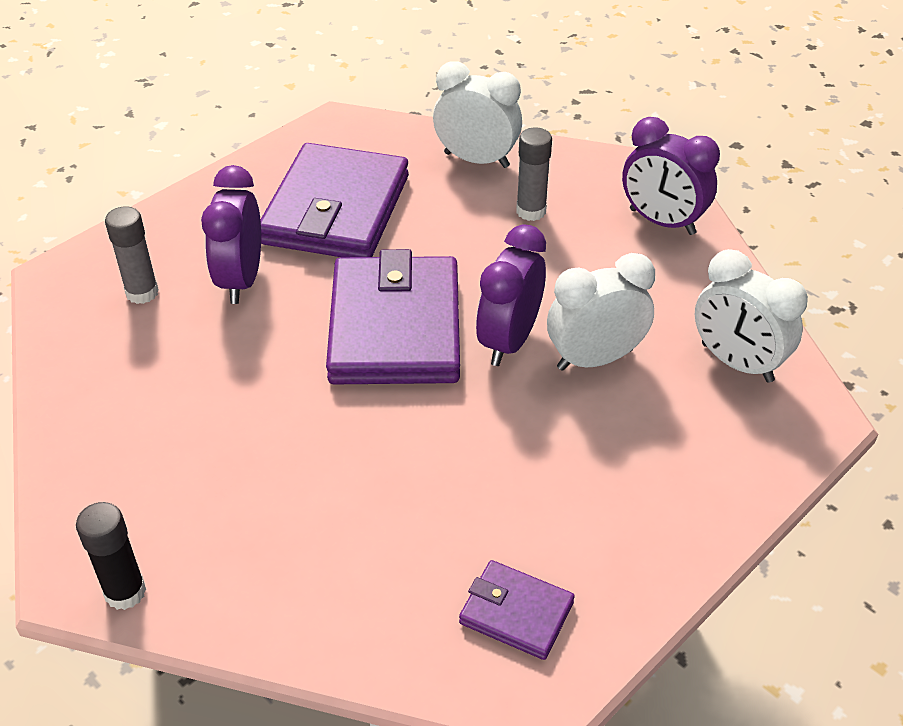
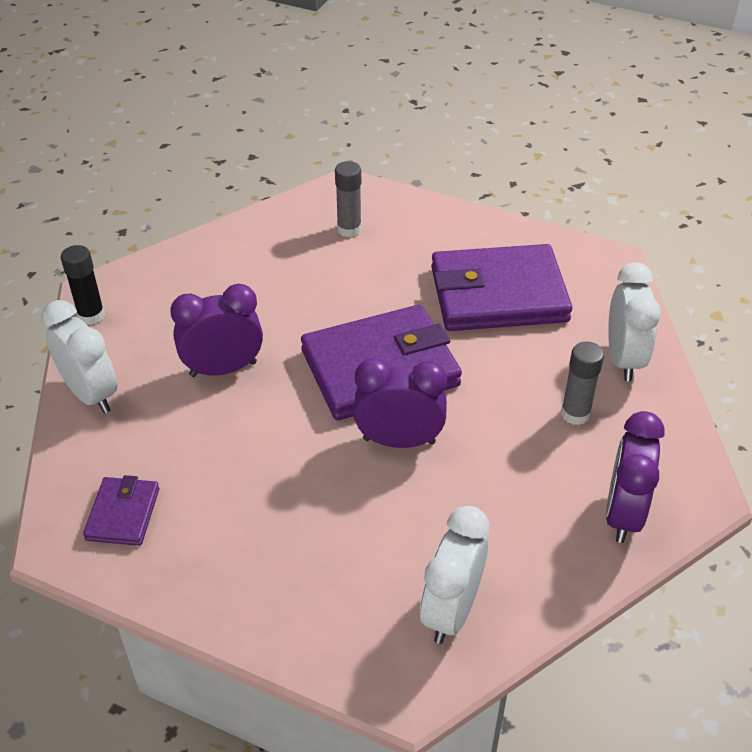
camera: 70 degrees right, 0 degrees up
(241, 280) = (388, 271): purple clock -> purple clock (223, 369)
(595, 359) = (405, 503): white clock -> white clock (91, 394)

